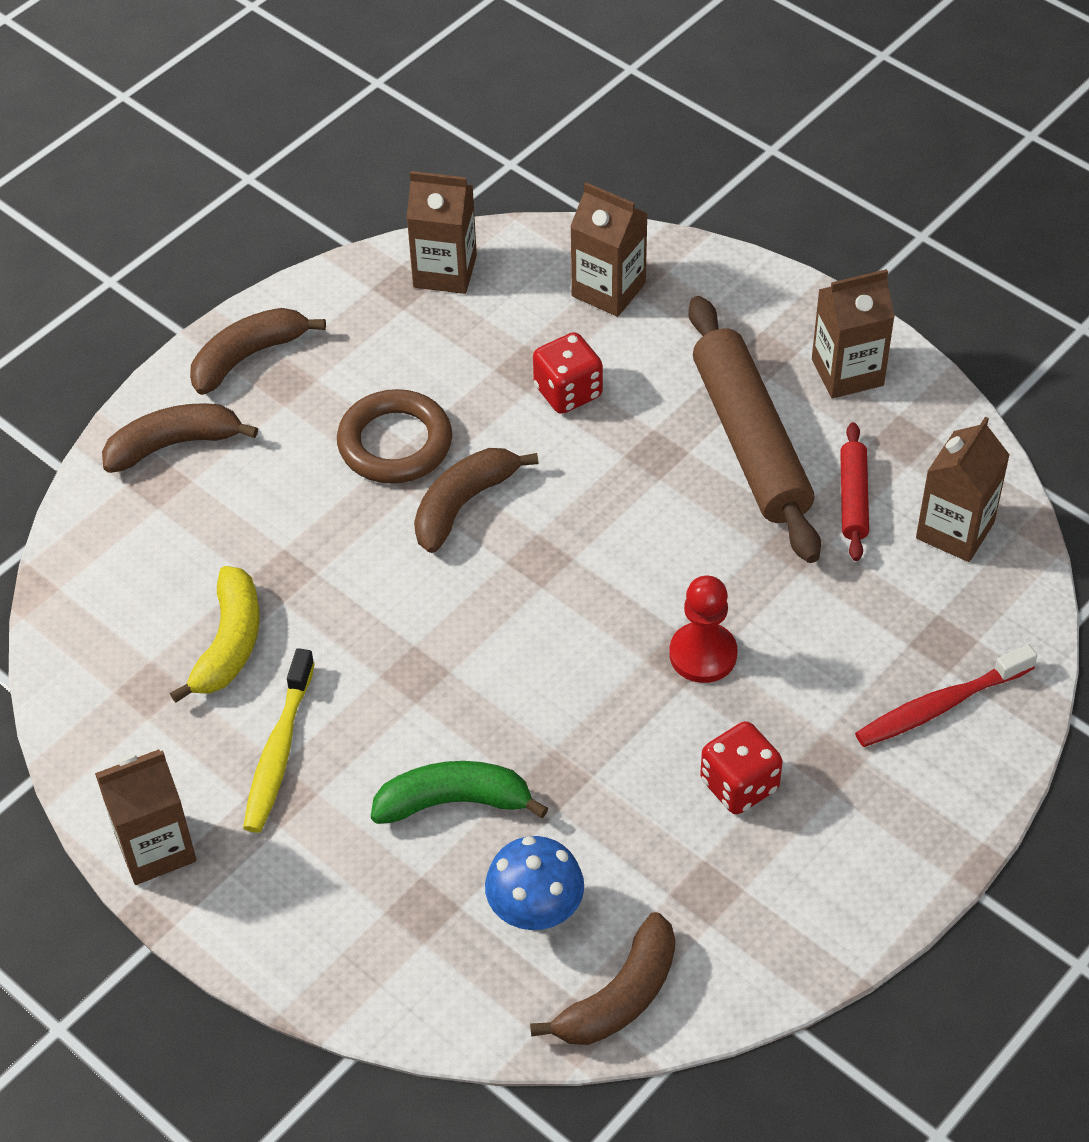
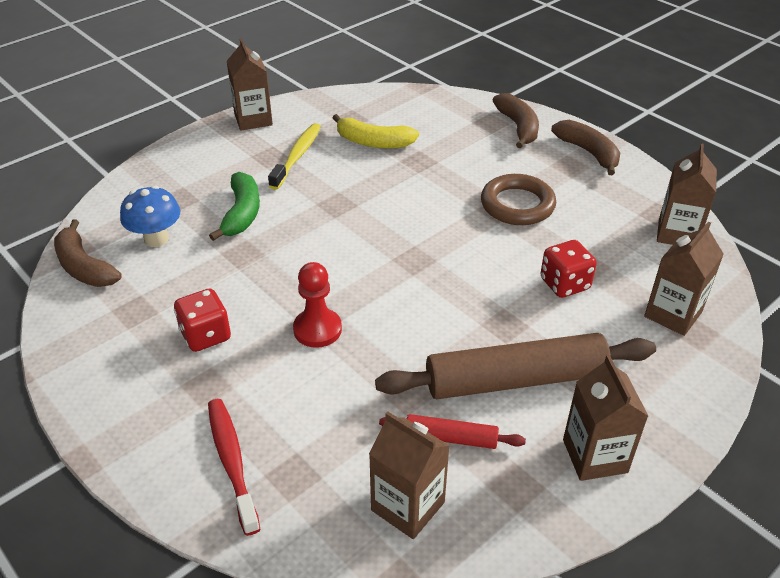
camera: 95 degrees right, 10 degrees down
(278, 752) = (297, 156): yellow toothbrush -> yellow toothbrush turned 90 degrees clockwise
(463, 504) = (464, 229): brown banana -> none

